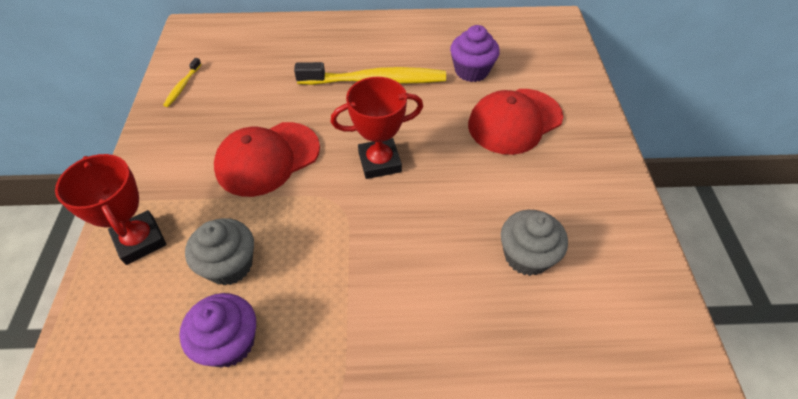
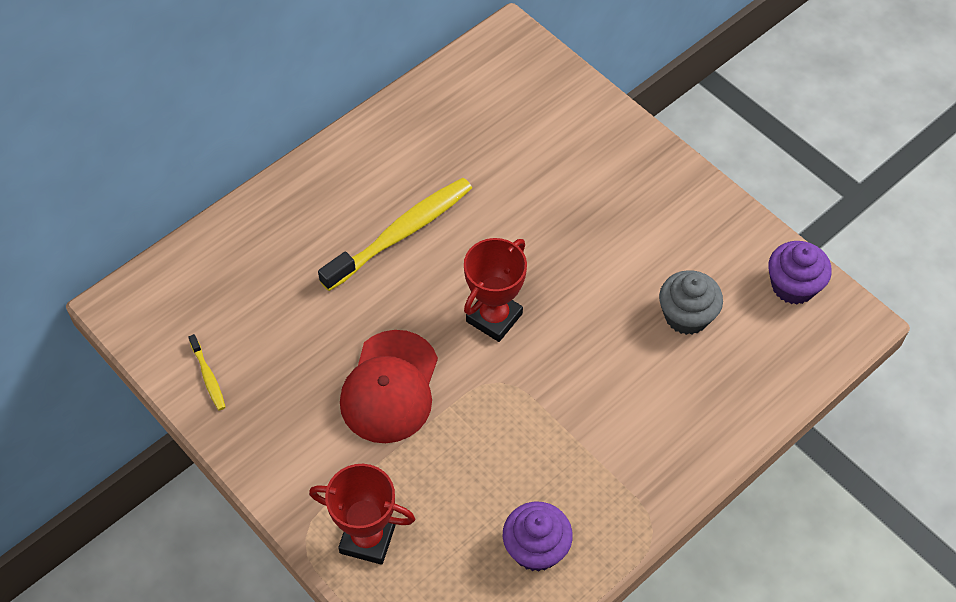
camera: 40 degrees left, 5 degrees up
(229, 265) = (468, 497): grey cupcake -> none
(471, 71) = (482, 159): purple cupcake -> purple cupcake (793, 286)
(514, 121) = (571, 192): red cap -> none

